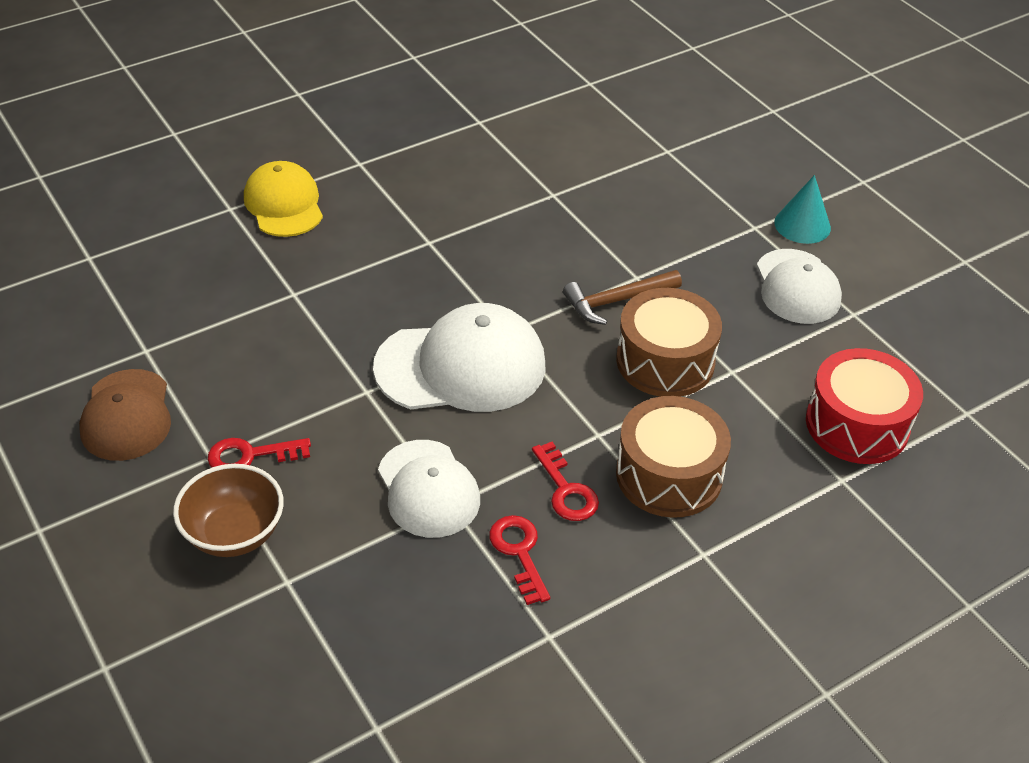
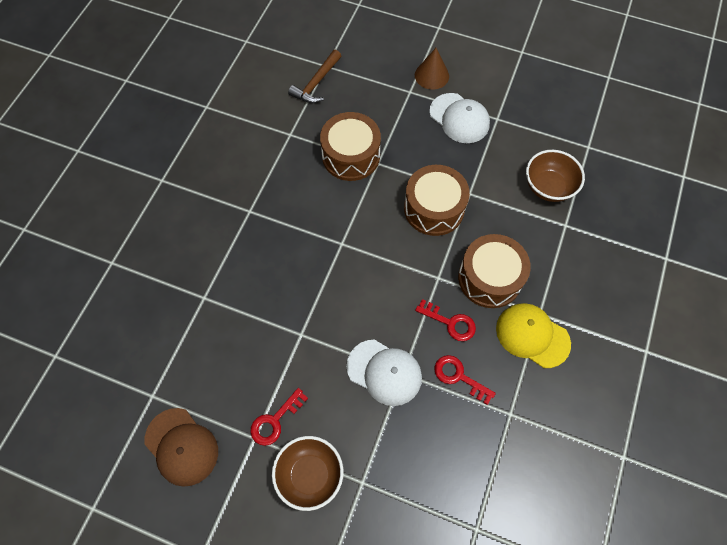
camera: 35 degrees left, 20 degrees up
(284, 204) = (142, 238): yellow cap -> yellow cap (532, 335)
(461, 366) = (336, 283): white cap -> none
(608, 252) = (351, 156): none -> brown drum
(617, 301) = (380, 185): brown hammer -> brown hammer (316, 83)
(802, 225) = (431, 75): turquoise cone -> brown cone
(857, 424) = (548, 187): red drum -> brown bowl

